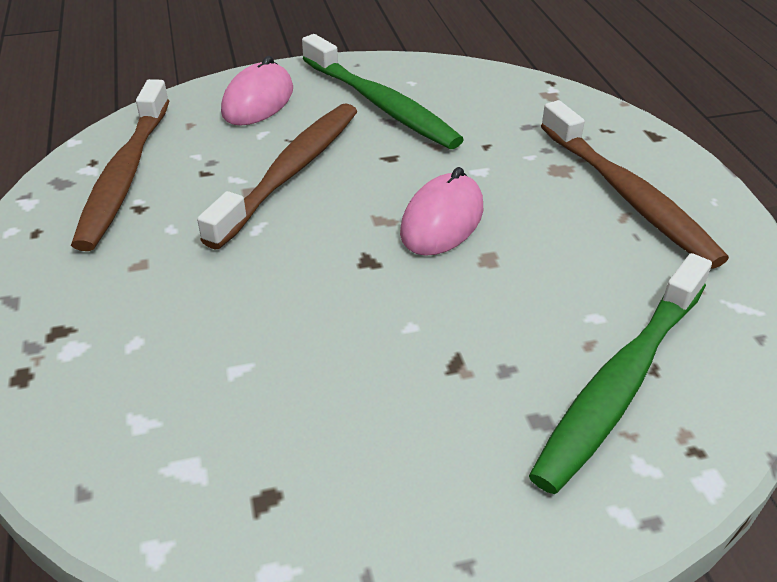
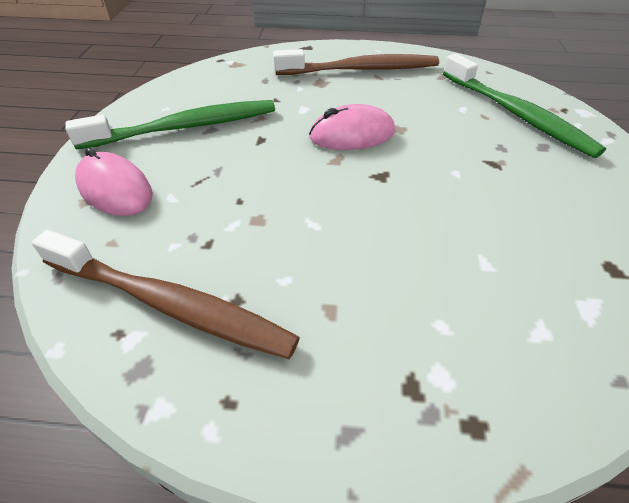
camera: 70 degrees left, 5 degrees up
(290, 172) = (246, 190): brown toothbrush -> none
(442, 221) = (352, 135): pink mouse -> pink mouse turned 60 degrees counterclockwise

